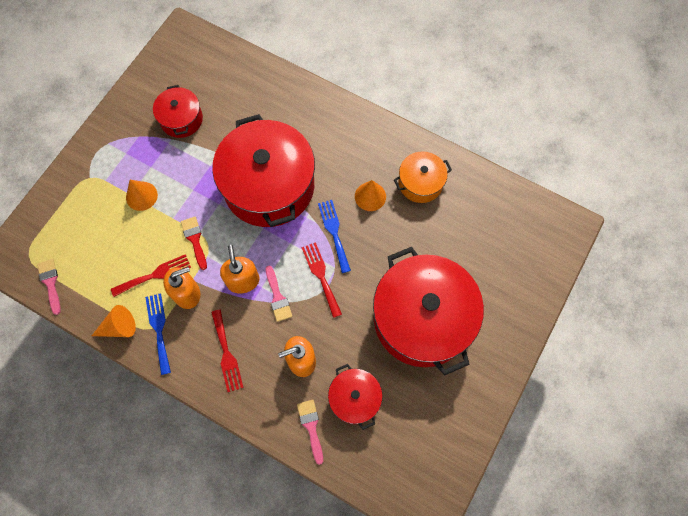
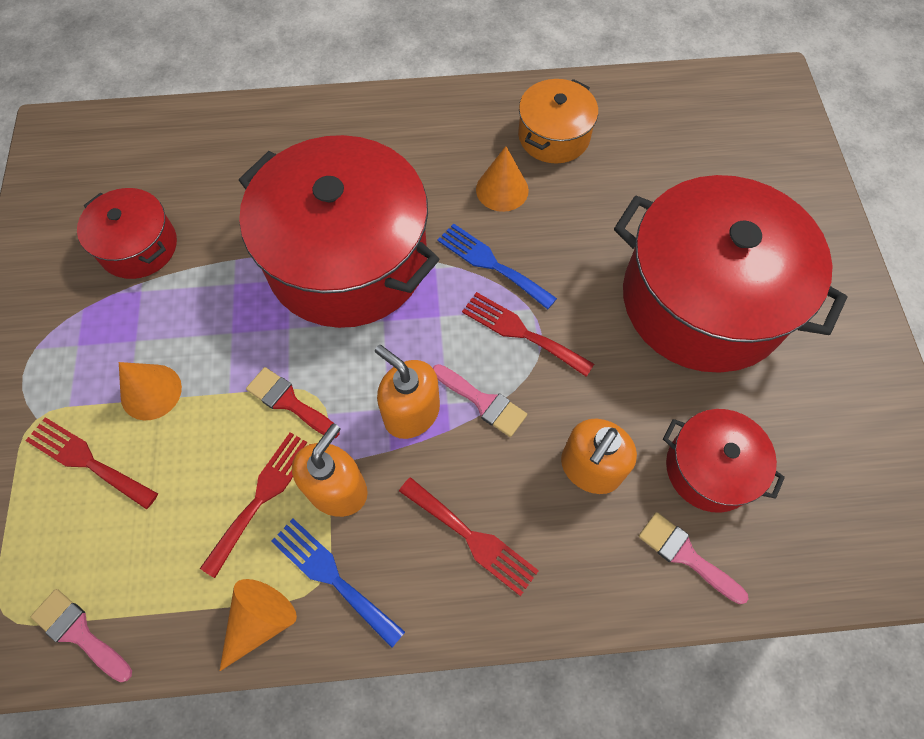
camera: 35 degrees left, 5 degrees down
(97, 211) = (87, 461): none -> red fork

